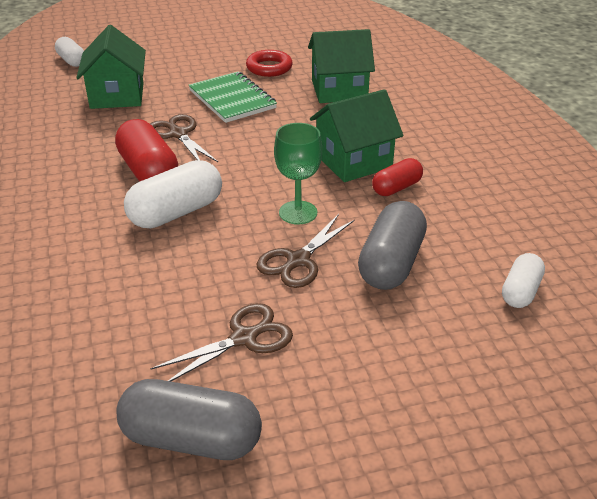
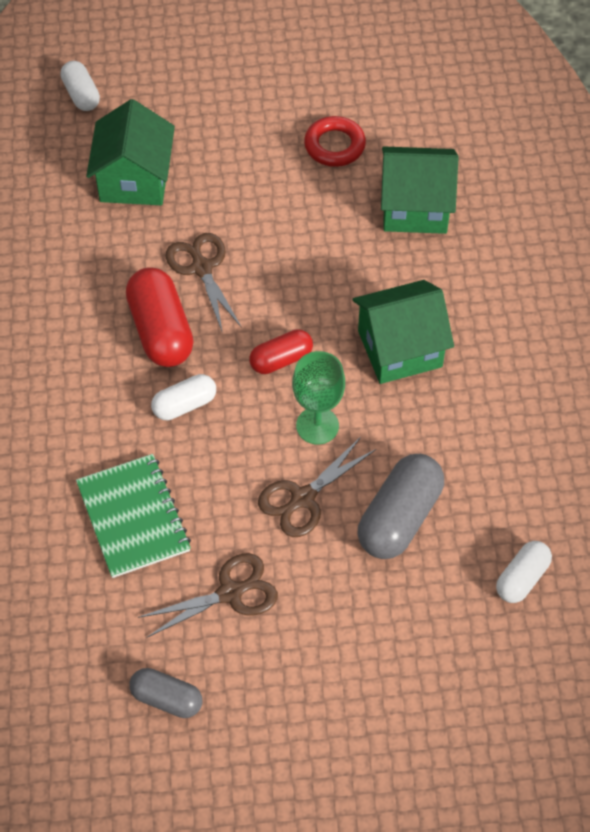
camera: 10 degrees right, 20 degrees up
(176, 212) = (184, 405): white capsule -> white capsule, size x0.60
(191, 439) = (167, 699): grey capsule -> grey capsule, size x0.60
(232, 99) = (276, 208): green notebook -> green notebook (133, 517)
(396, 188) = (437, 402): red capsule -> red capsule (281, 359)

